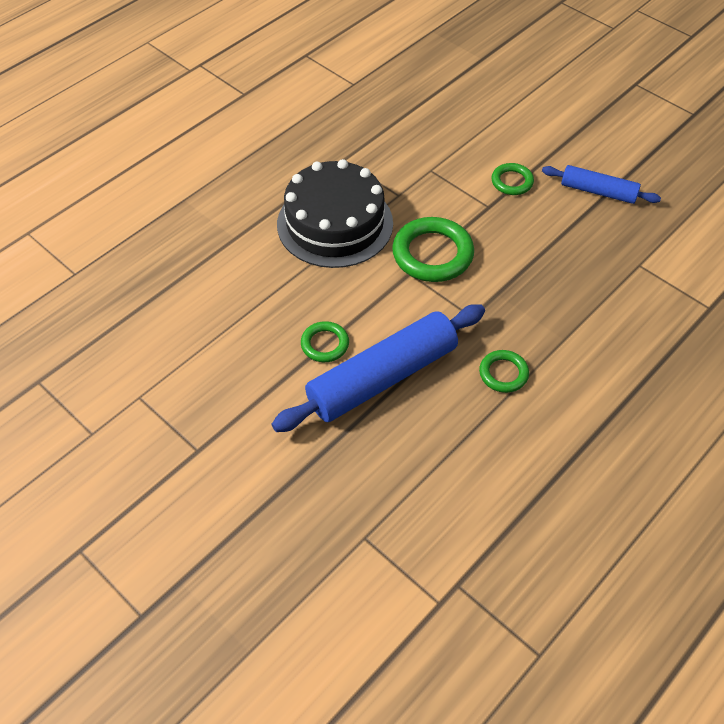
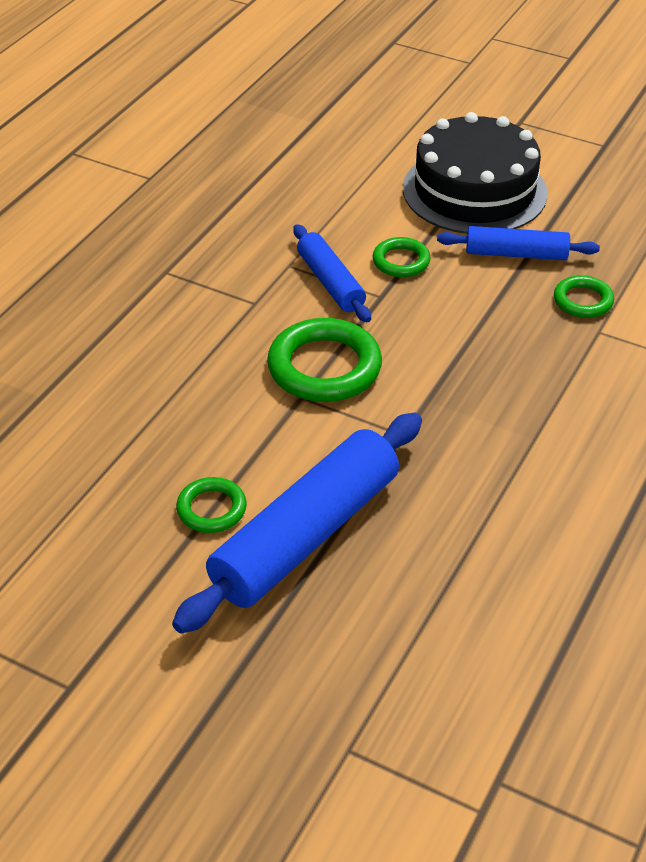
camera: 15 degrees left, 10 degrees down
(335, 223) = (177, 353): black cake -> black cake (474, 191)
(456, 189) = (330, 282): none -> blue rolling pin
(503, 373) = (468, 497): green ring -> green ring (583, 301)

